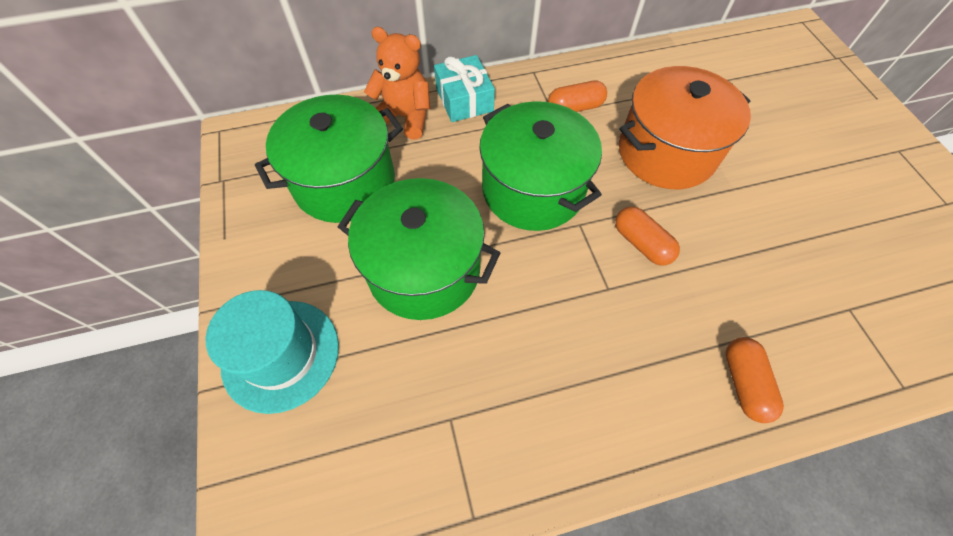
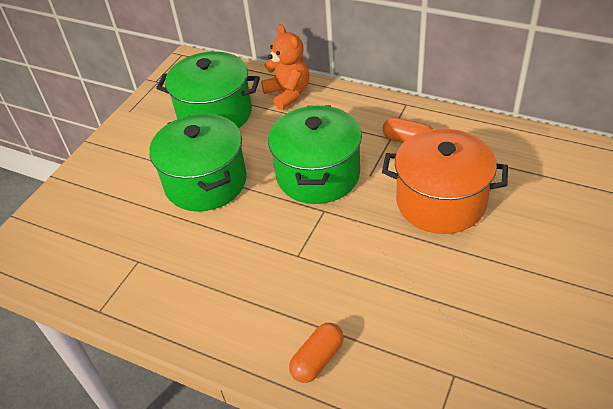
camera: 45 degrees right, 15 degrees down
(281, 354) = (97, 181): turquoise hat -> none
(464, 99) = (337, 100): turquoise gift -> none
(641, 243) = (351, 244): orange capsule -> none

